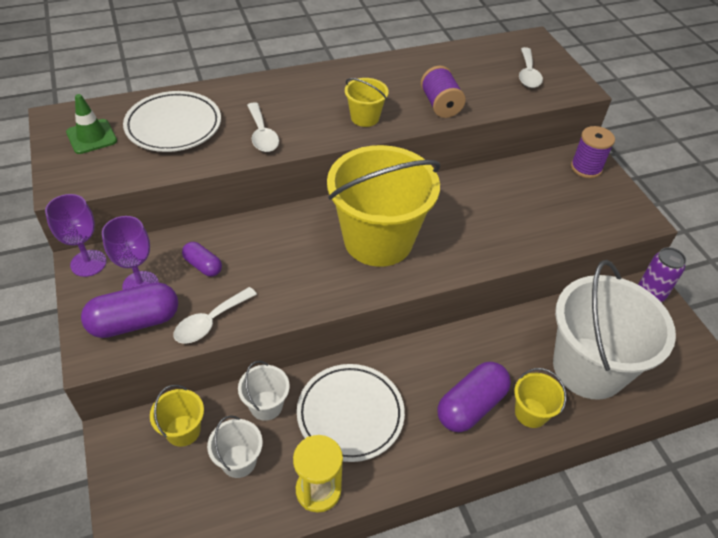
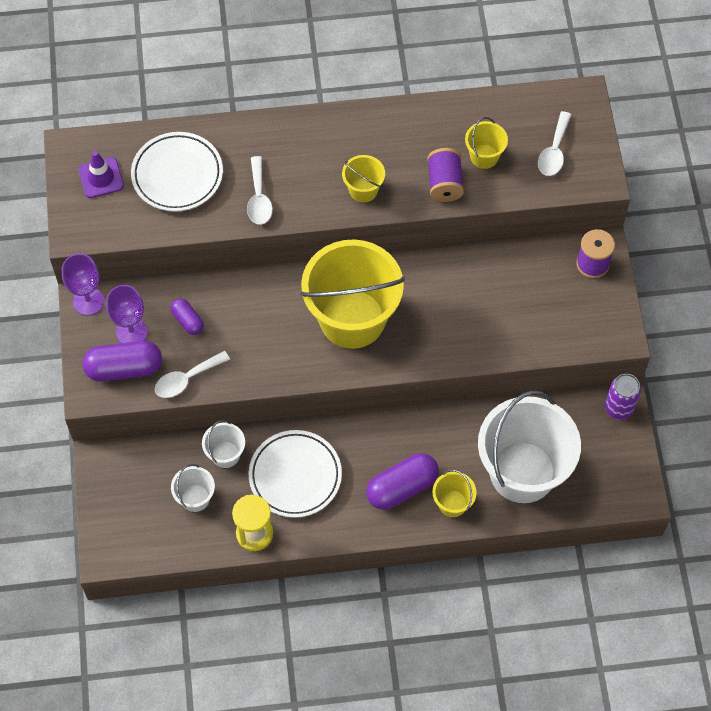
camera: 15 degrees right, 15 degrees up
(91, 137) = (101, 178): green traffic cone -> purple traffic cone
(183, 430) = (154, 464): yellow bucket -> yellow bucket (484, 156)

